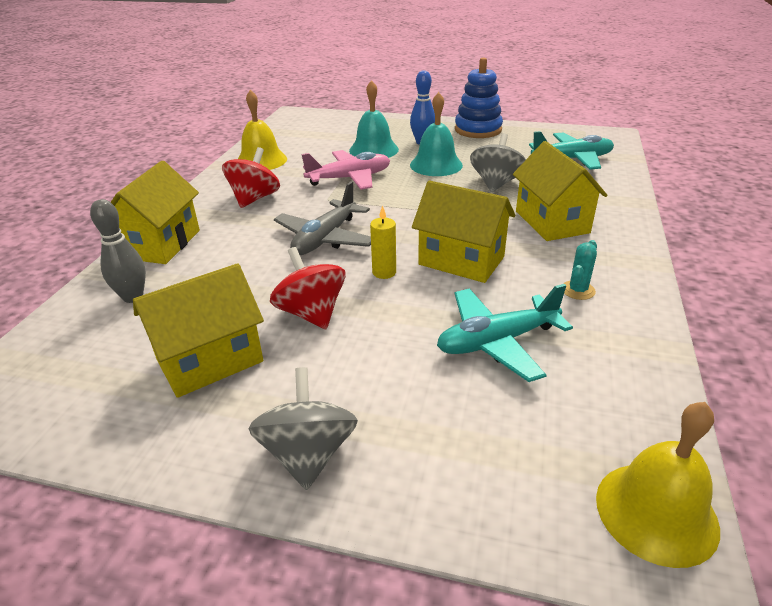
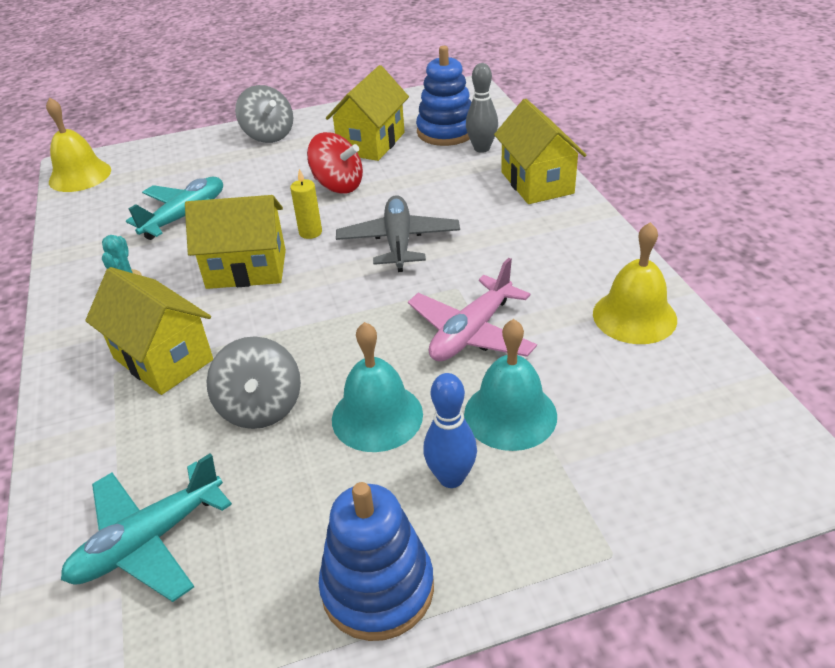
camera: 150 degrees right, 5 degrees up
(120, 337) = (446, 132): none -> blue stacking toy
(254, 198) = (538, 256): red spinning top -> none

